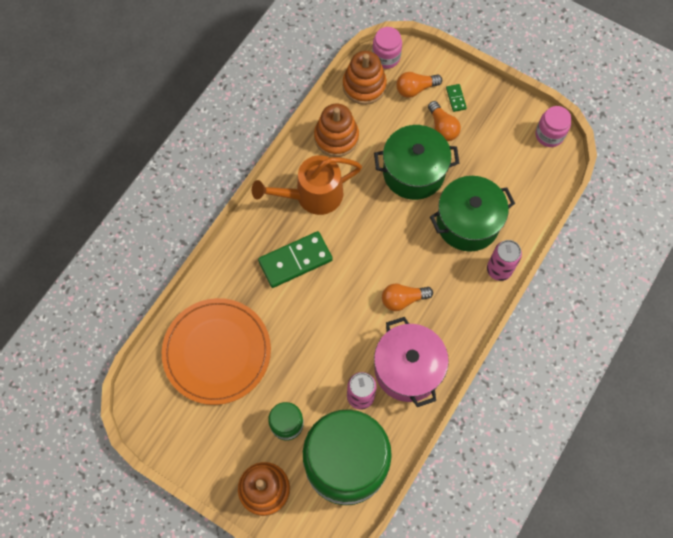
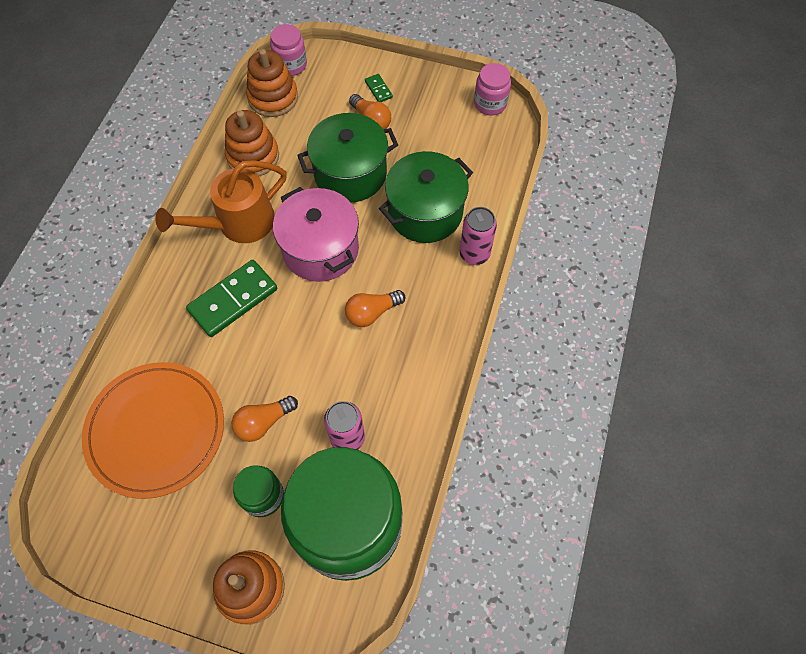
camera: 15 degrees left, 5 degrees down
(408, 369) = (397, 391): pink pot -> pink pot (320, 249)
(415, 89) = (331, 89): orange light bulb -> orange light bulb (263, 422)

